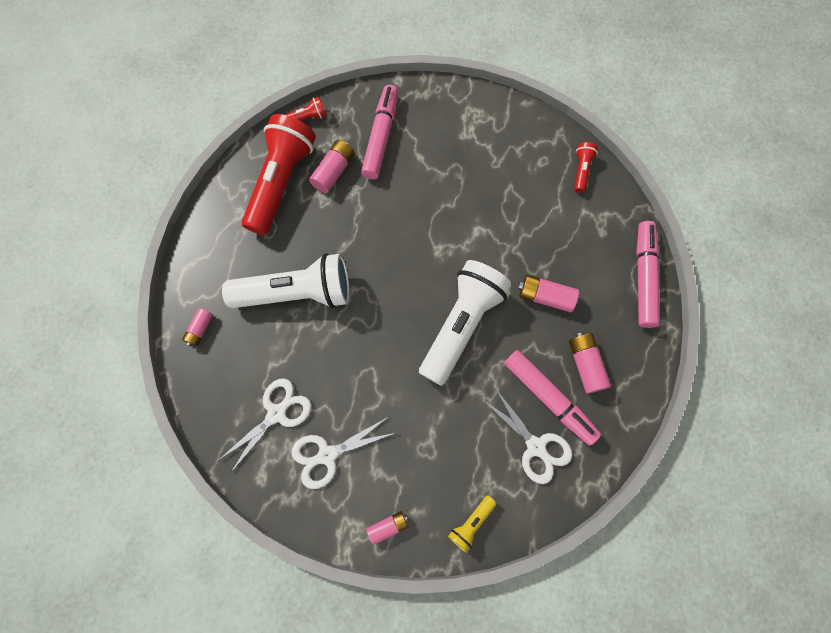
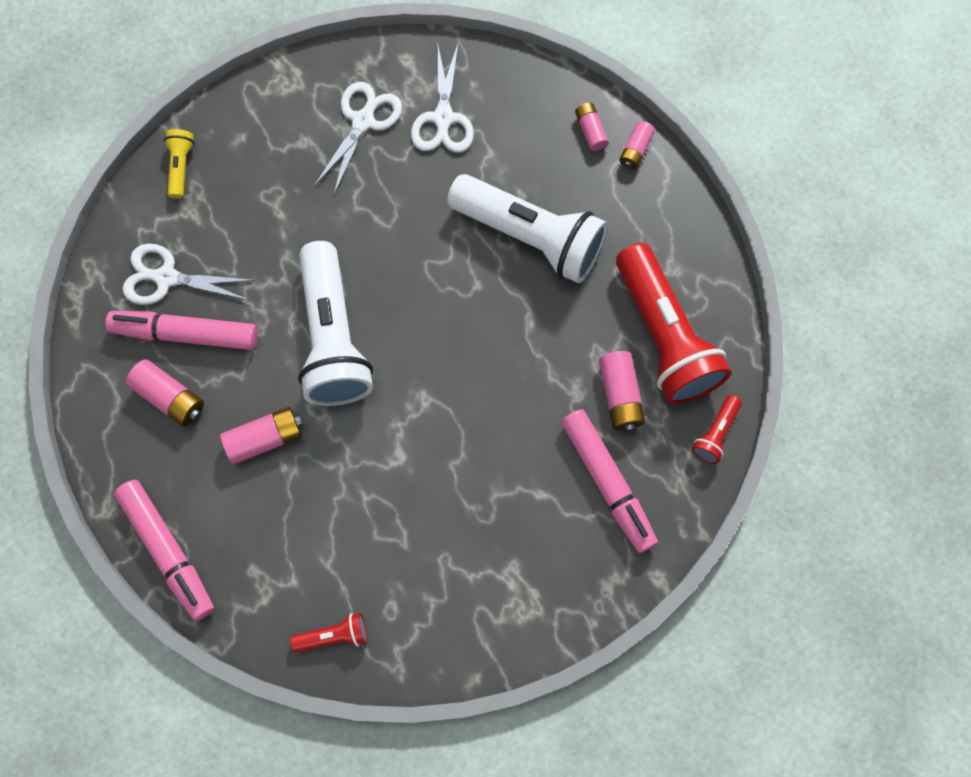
camera: 140 degrees right, 0 degrees up
(297, 293) = (530, 237): white flashlight -> white flashlight turned 105 degrees counterclockwise
(388, 526) = (256, 108): pink battery -> pink battery (635, 150)
(581, 170) = (334, 636): red flashlight -> red flashlight turned 75 degrees counterclockwise

